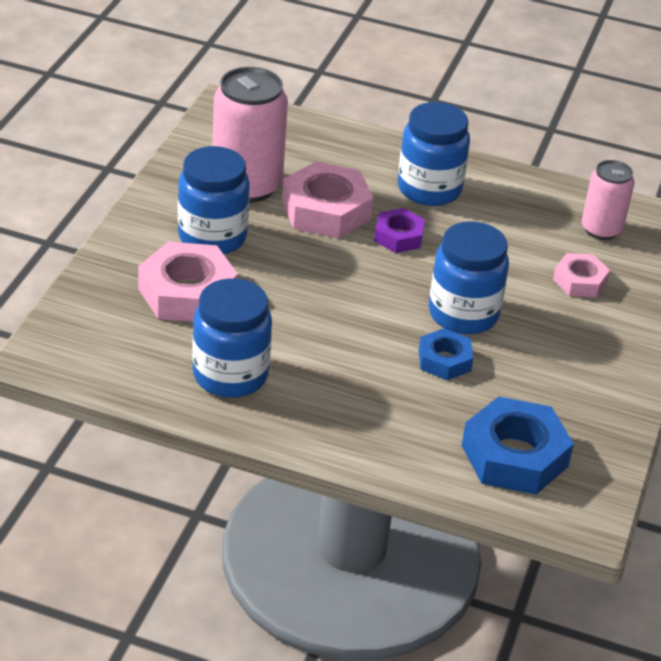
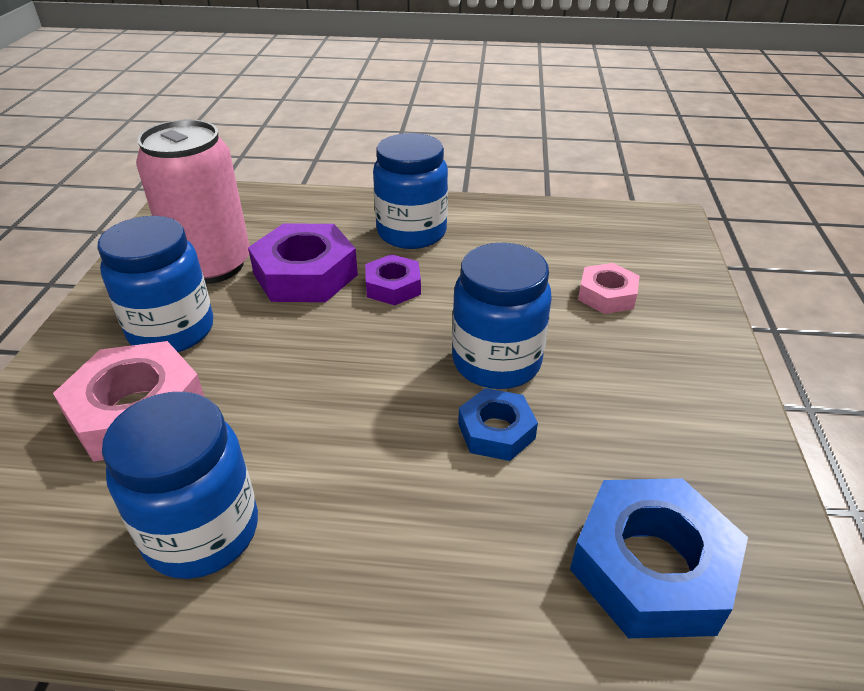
camera: 10 degrees left, 0 degrees up
(326, 210) = (305, 274): pink nut -> purple nut
(601, 229) = (600, 238): pink can -> none

